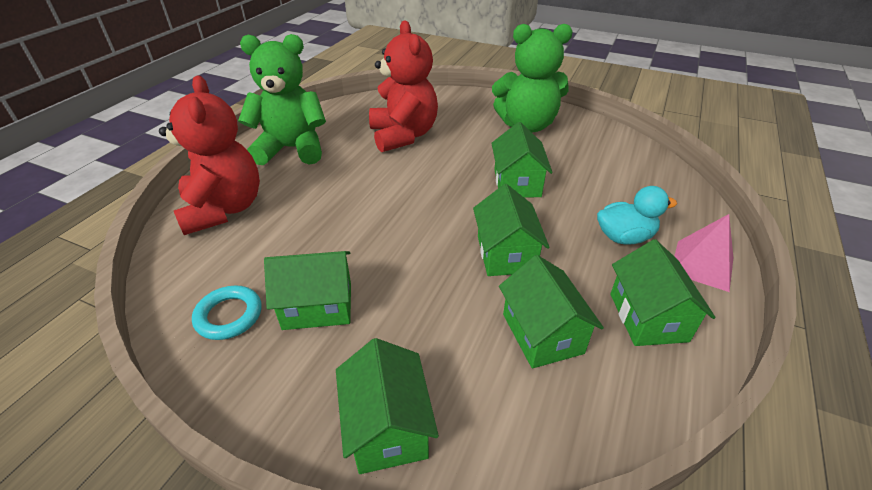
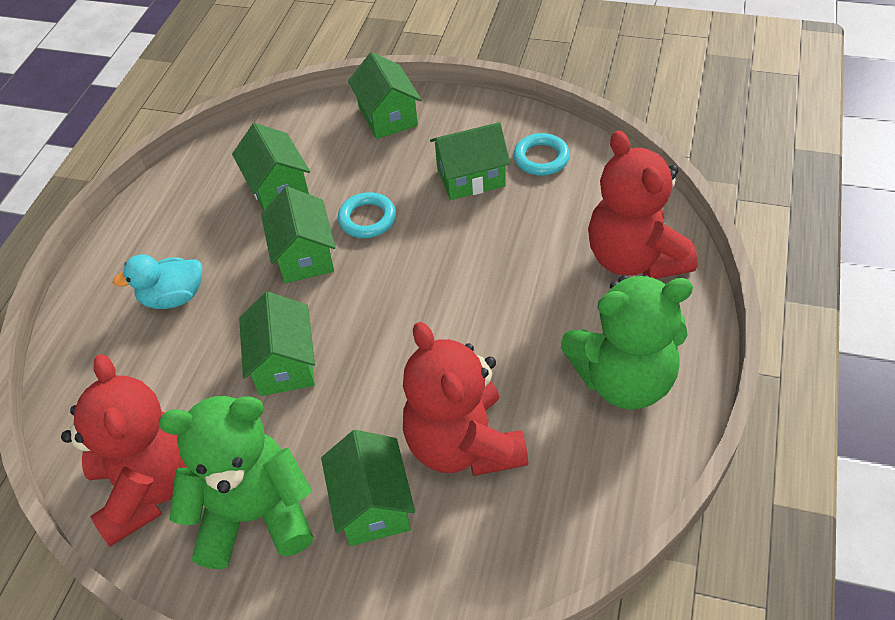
camera: 175 degrees right, 10 degrees up
(440, 279) = (367, 219): none -> turquoise ring
(594, 140) = (148, 487): none -> red teddy bear
(647, 317) = (185, 215): green house -> green house (373, 504)
(702, 265) = (107, 276): pink pyramid -> none

